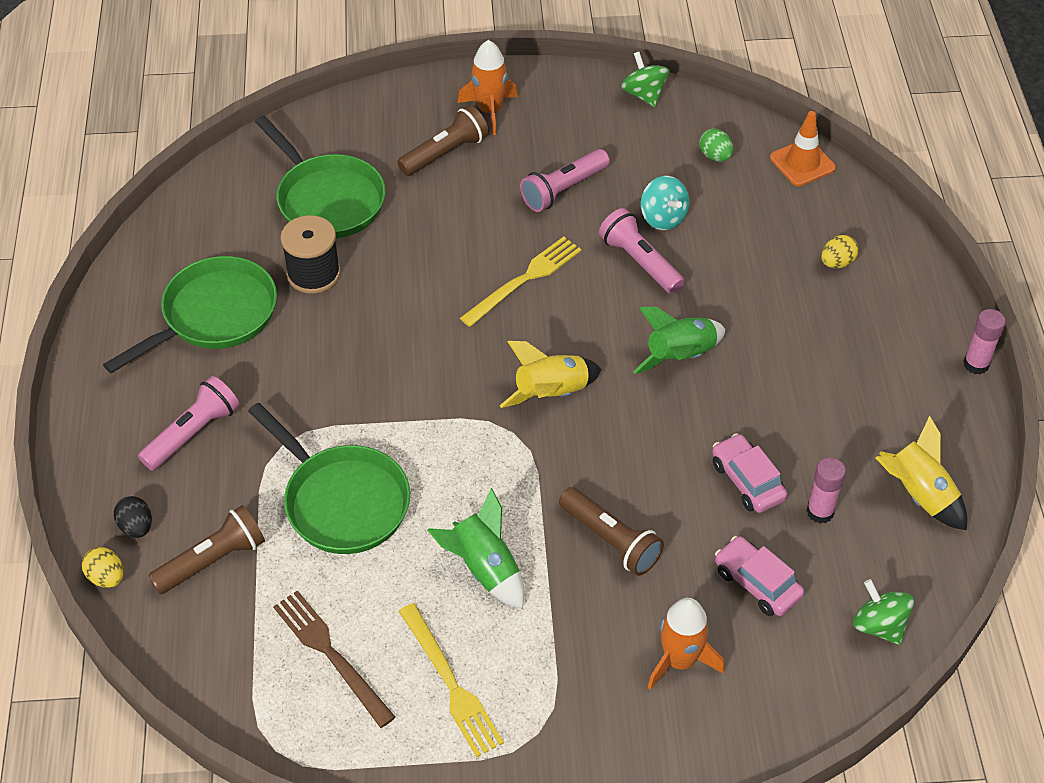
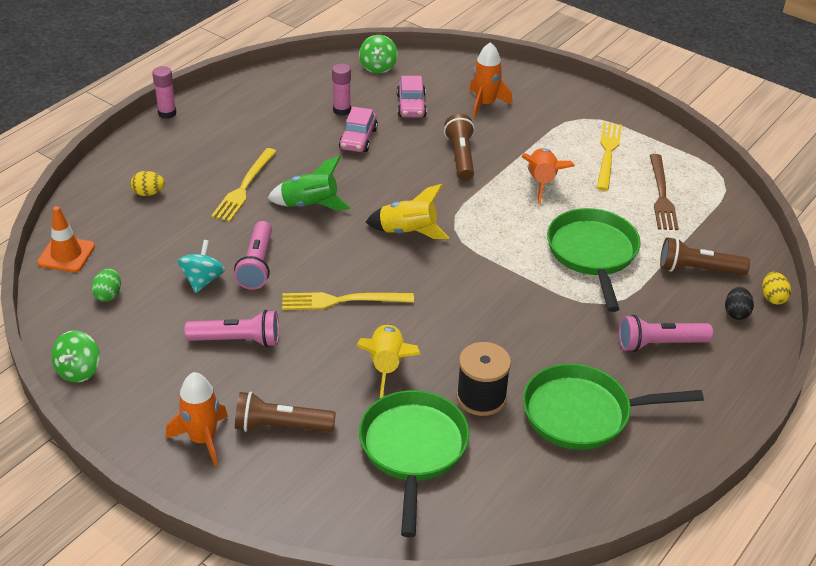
camera: 140 degrees left, 10 degrees down
(484, 569) = (542, 182): green rocket -> orange rocket
(767, 332) = (244, 187): none -> yellow fork
(918, 495) = (286, 90): yellow rocket -> yellow rocket (387, 366)

